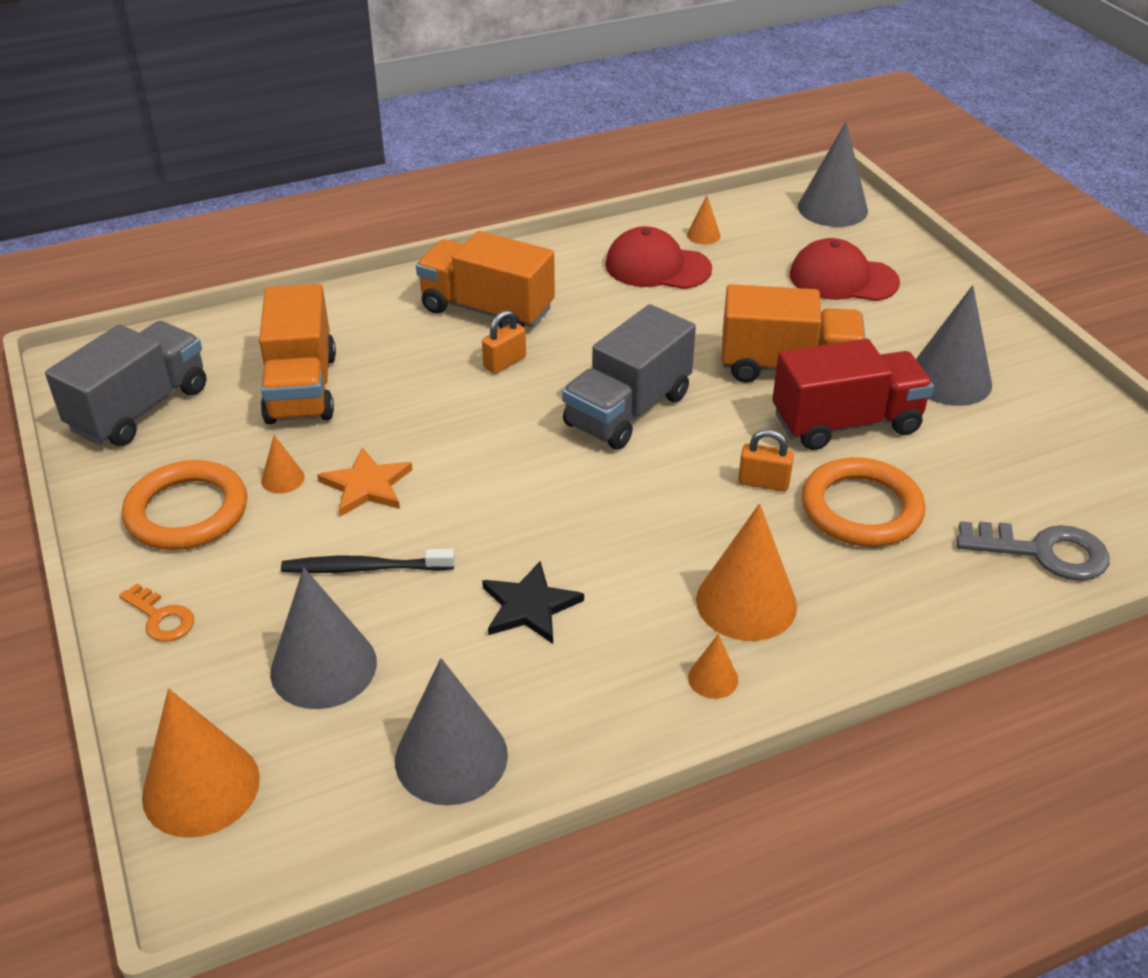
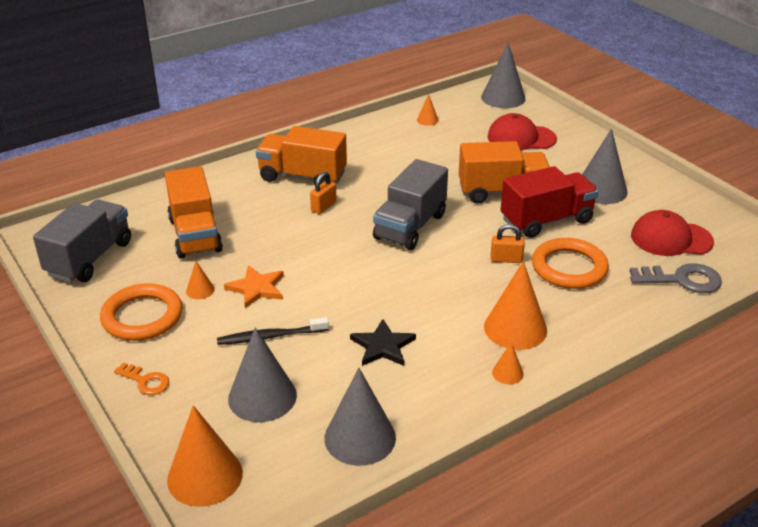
camera: 10 degrees left, 5 degrees down
(657, 267) = (404, 141): red cap -> red cap (671, 238)

